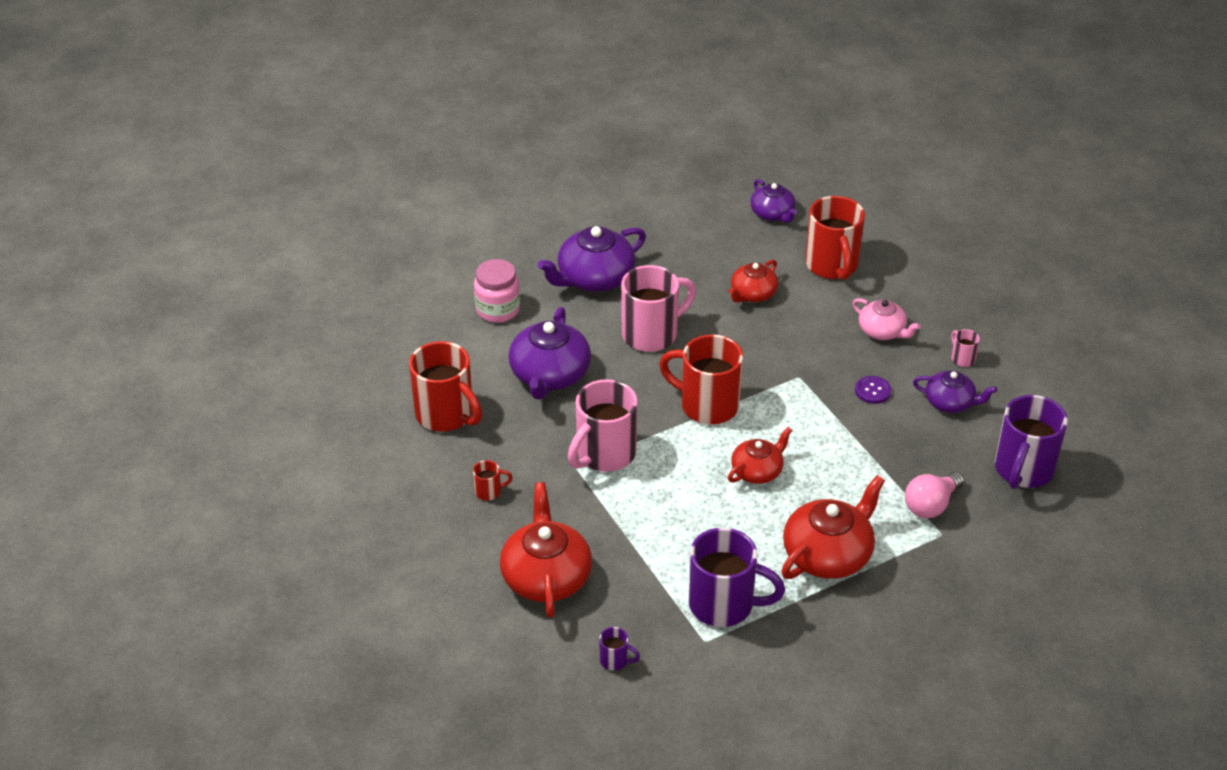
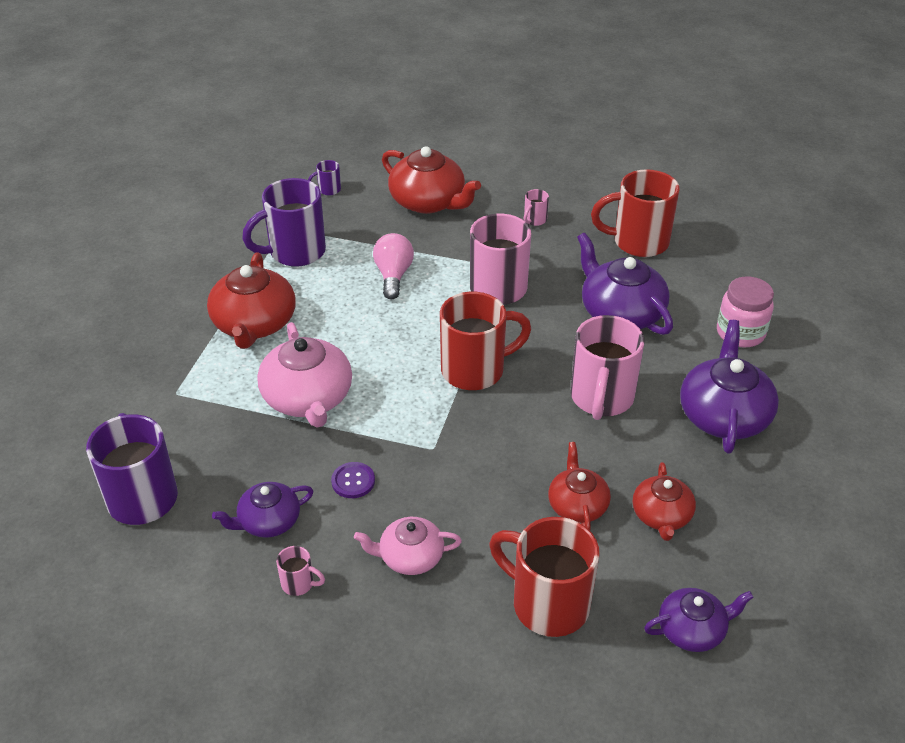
camera: 135 degrees right, 0 degrees up
(489, 491) = (534, 220): red mug -> pink mug
(757, 471) = (373, 347): red teapot -> red teapot (661, 516)
(773, 213) = (692, 630): purple teapot -> purple teapot turned 150 degrees clockwise
(847, 464) = (308, 398): none -> pink teapot
(931, 505) = (204, 410): pink light bulb -> pink light bulb (393, 276)

